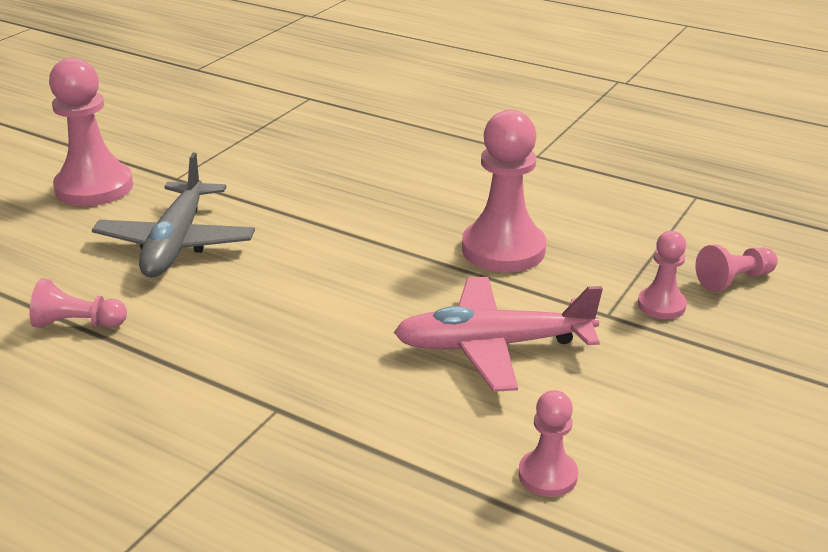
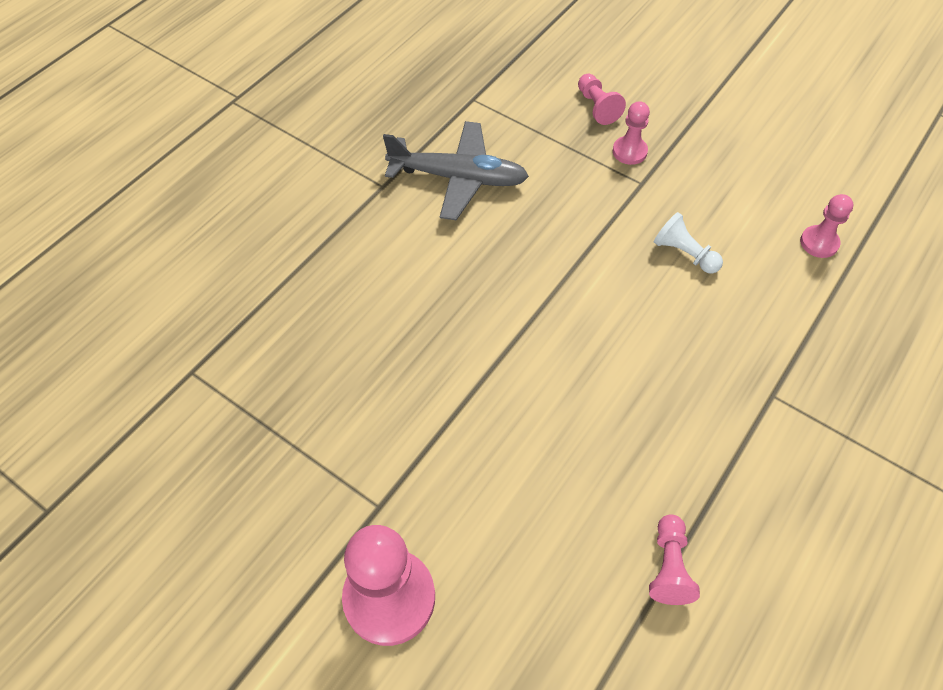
camera: 85 degrees left, 25 degrees up
(176, 243) = (523, 491): grey plane -> grey plane (458, 178)
(493, 345) = (684, 253): pink plane -> white pawn
(503, 249) = (549, 231): pink pawn -> none

